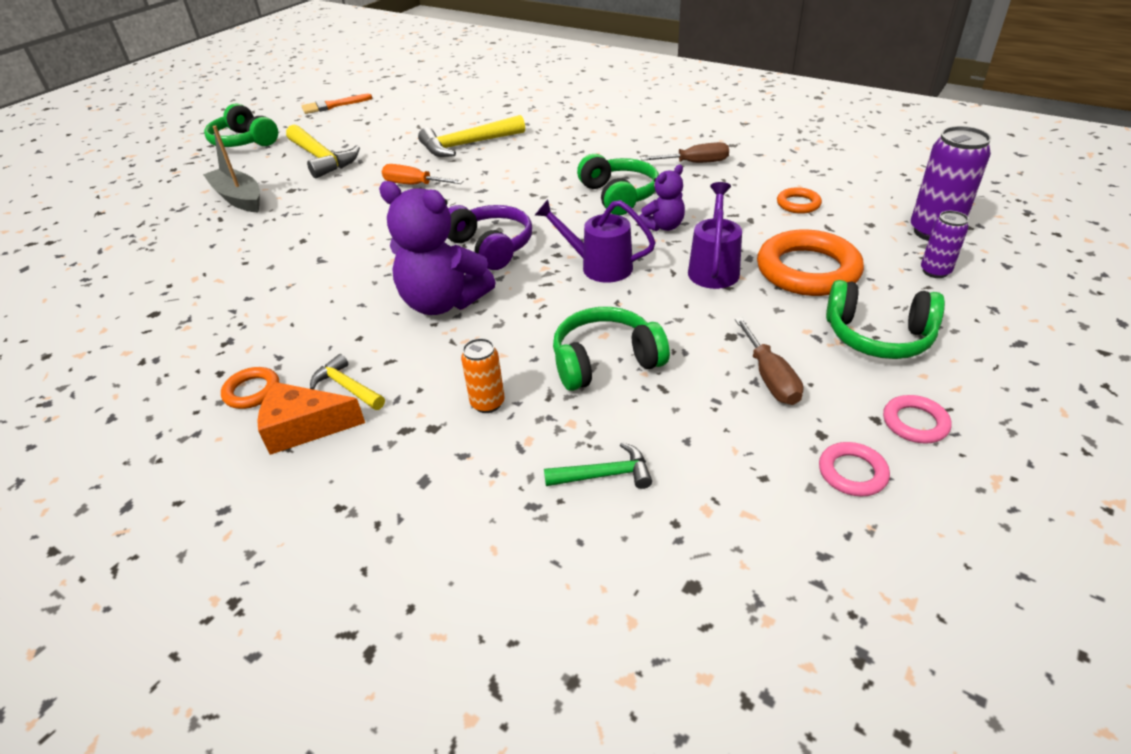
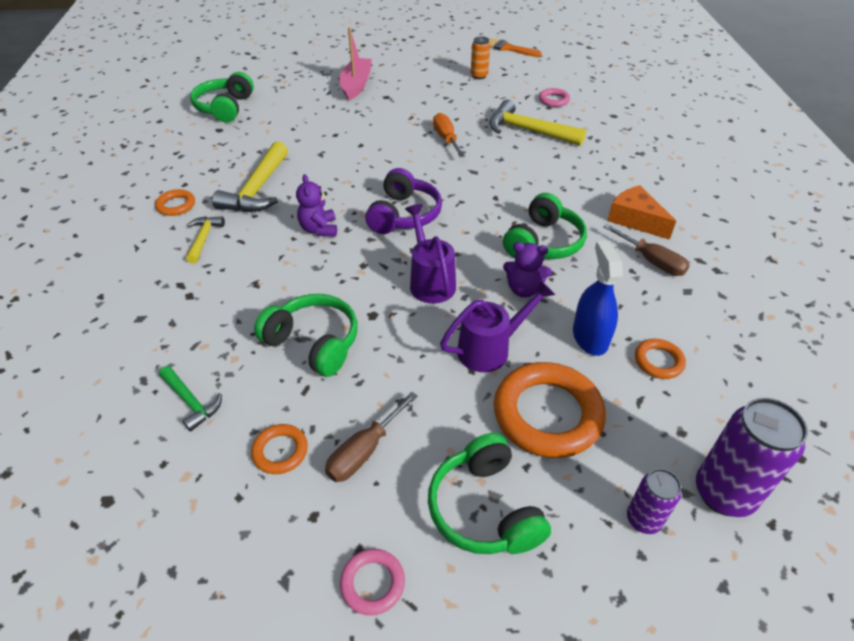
camera: 50 degrees right, 5 degrees up
(239, 198) = (356, 85): grey boat -> pink boat
(244, 141) = (422, 47): green headphones -> green headphones (225, 108)
(304, 427) = (158, 243): orange cheese -> orange cheese (635, 220)
(321, 158) = (435, 85): yellow hammer -> yellow hammer (257, 189)
(443, 302) = (319, 229): purple teddy bear -> purple teddy bear, size x0.54
(487, 403) = (228, 307): orange can -> orange can (479, 76)
(728, 430) = (280, 451): none -> orange ring
(747, 220) = (590, 337): none -> blue spray bottle
(852, 473) = (277, 557): pink ring -> pink ring (553, 100)

